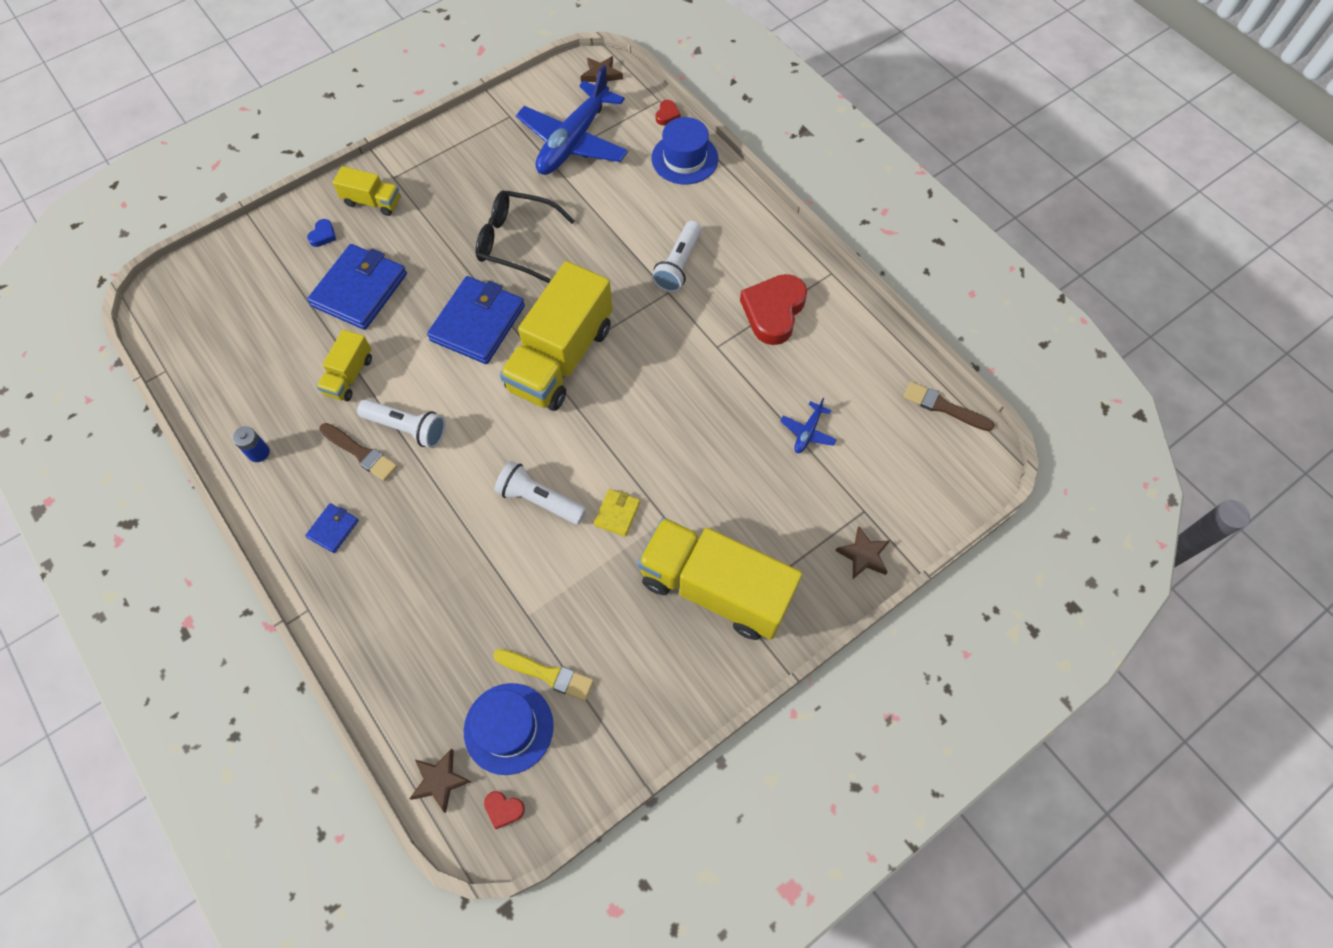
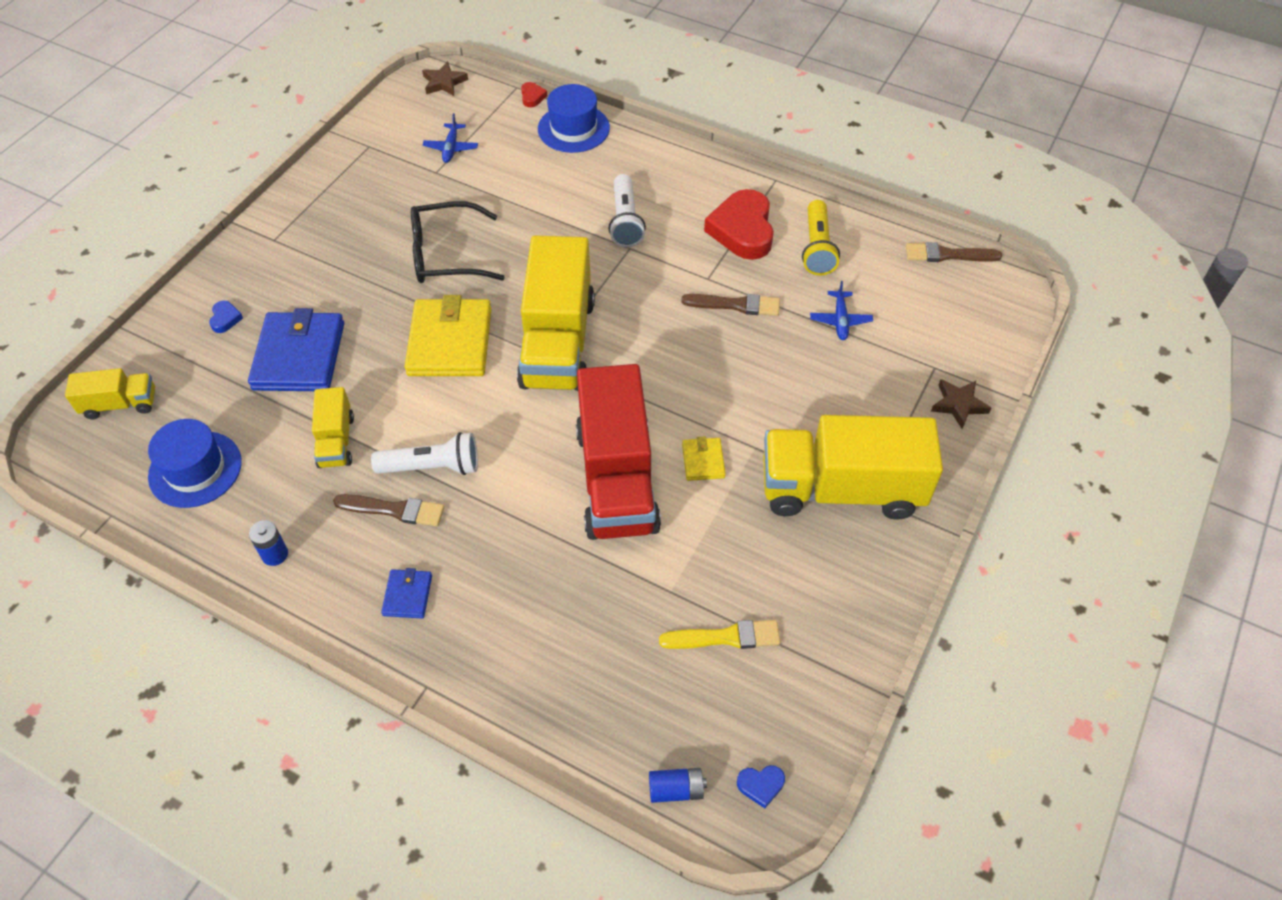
camera: 25 degrees left, 10 degrees down
(372, 202) = (264, 269): yellow truck -> yellow truck (120, 404)
(440, 780) = (676, 789): brown star -> blue battery
(478, 323) = (450, 342): blue wallet -> yellow wallet
(504, 809) = (760, 785): red heart -> blue heart
(508, 728) = (717, 706): blue hat -> blue hat (195, 469)
(540, 500) = (616, 479): white flashlight -> red truck
(573, 141) = (451, 148): blue plane -> blue plane, size x0.41
(726, 381) = (735, 305): none -> brown brush
(828, 354) = (817, 248): none -> yellow flashlight

